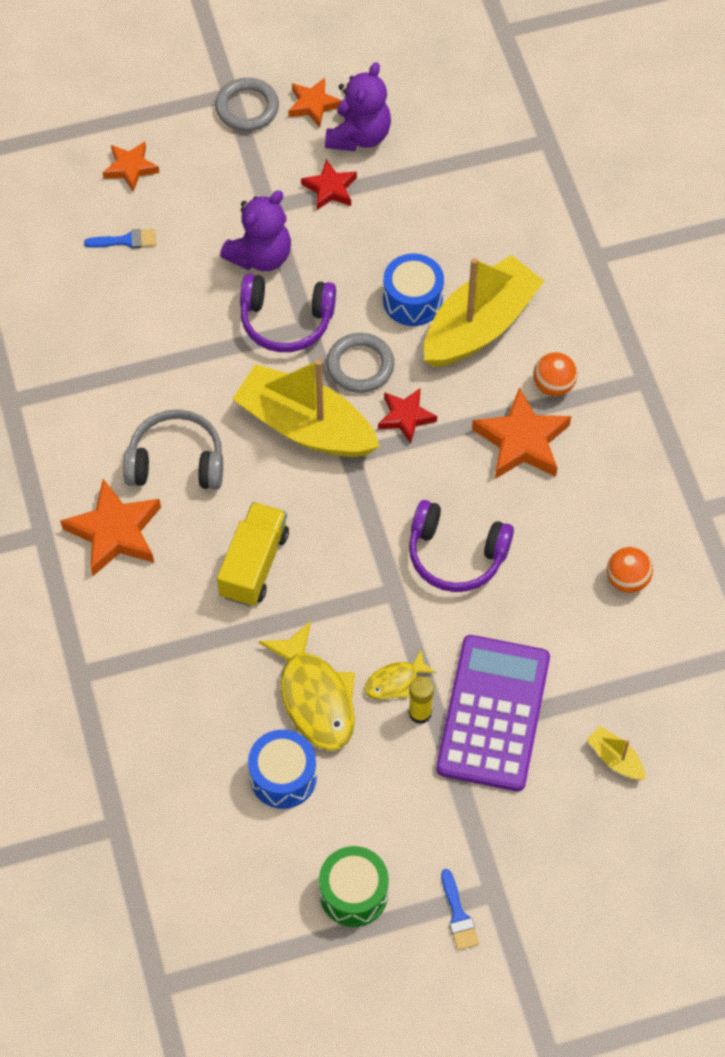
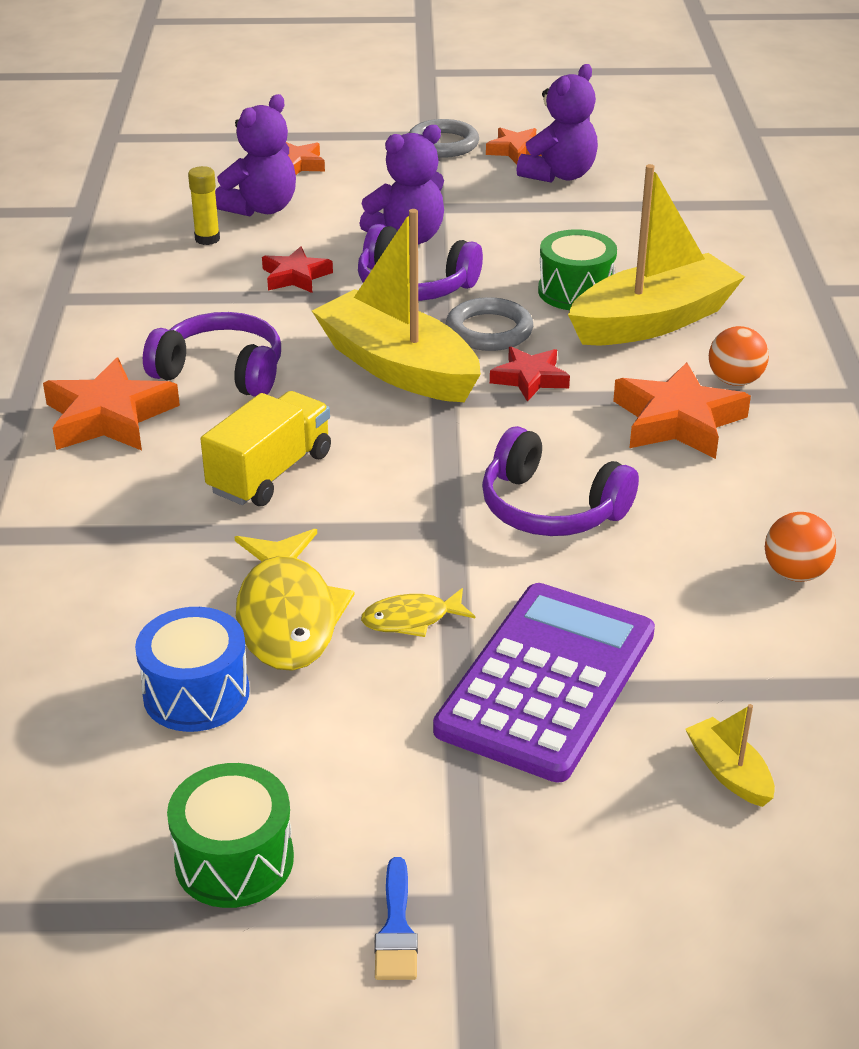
camera: 15 degrees right, 25 degrees down
(125, 240) = (261, 208): blue brush -> purple teddy bear
(176, 462) = (221, 372): grey headphones -> purple headphones
(330, 188) = (510, 204): red star -> red star (295, 276)
(412, 300) = (575, 291): blue drum -> green drum
(420, 713) = (434, 660): yellow glue stick -> yellow glue stick (207, 239)

